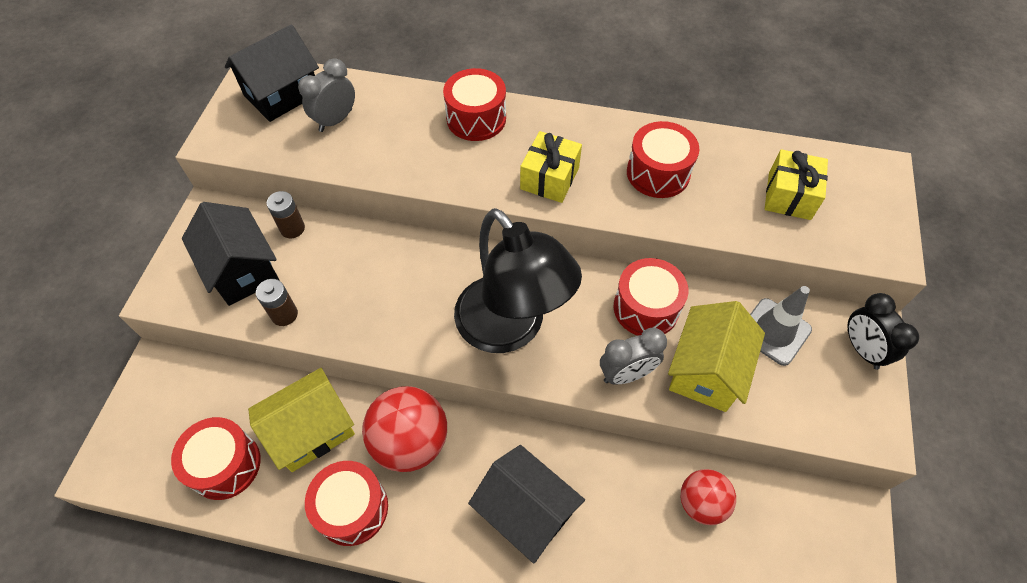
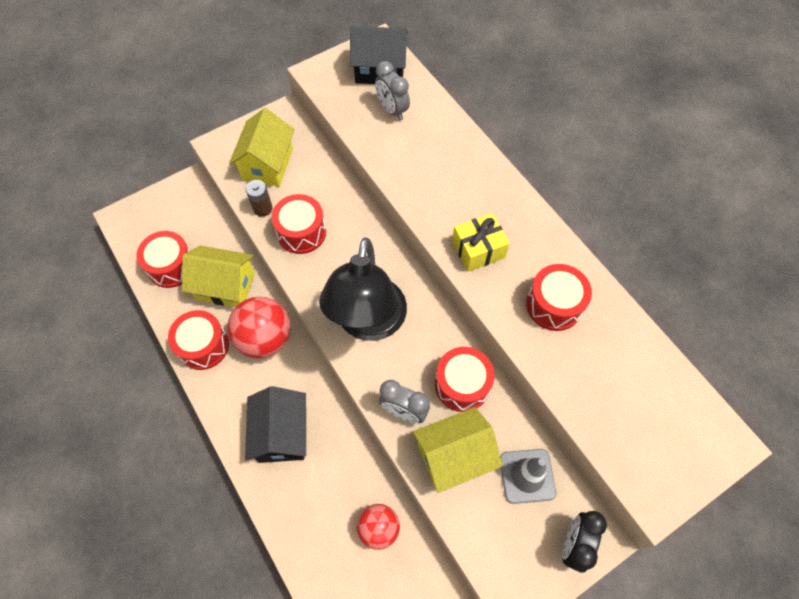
camera: 45 degrees right, 5 degrees up
(242, 270) = (267, 164): black house -> yellow house
(292, 228) = (316, 160): brown battery -> none
(335, 120) = (392, 110): grey clock -> grey clock turned 120 degrees counterclockwise
(476, 118) = (476, 173): red drum -> red drum (301, 232)
(789, 196) = (629, 398): yellow gift -> none

